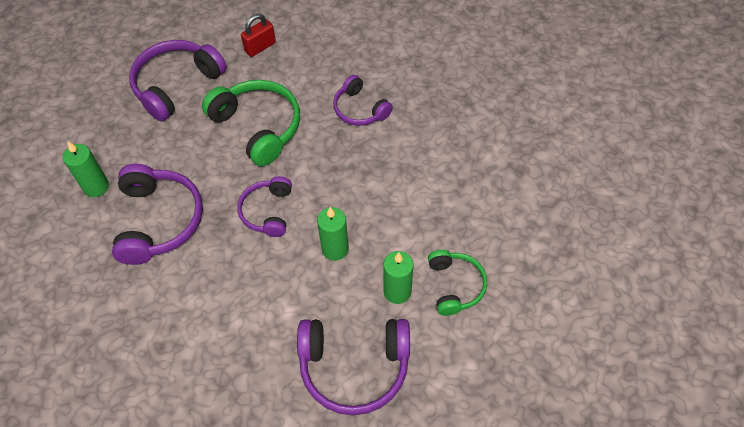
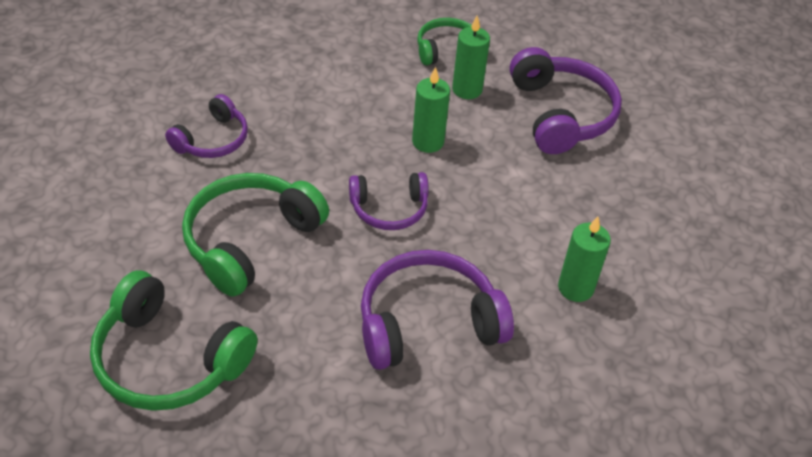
camera: 105 degrees left, 10 degrees down
(96, 187) = (385, 419): green candle -> green candle (575, 288)
(176, 85) = (169, 359): purple headphones -> green headphones
(260, 47) = (86, 263): red padlock -> none

